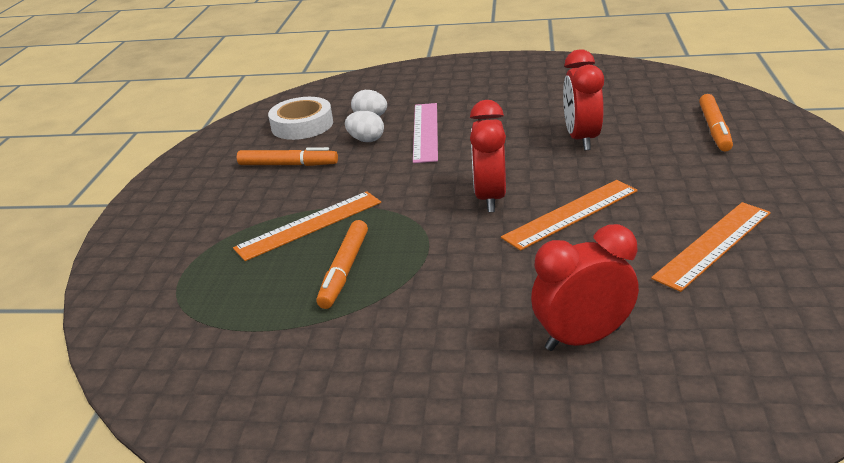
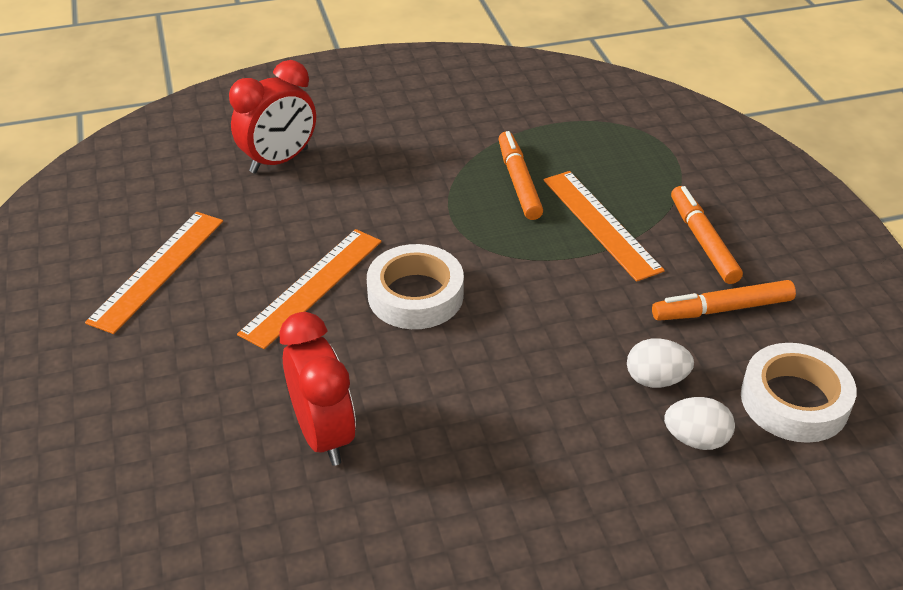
camera: 155 degrees right, 10 degrees up
(309, 225) = (601, 224): orange ruler -> orange ruler turned 60 degrees counterclockwise
(425, 132) = (577, 415): pink ruler -> none
(490, 198) = (415, 295): red clock -> white tape
(714, 129) = (114, 496): orange marker -> orange marker (703, 241)

